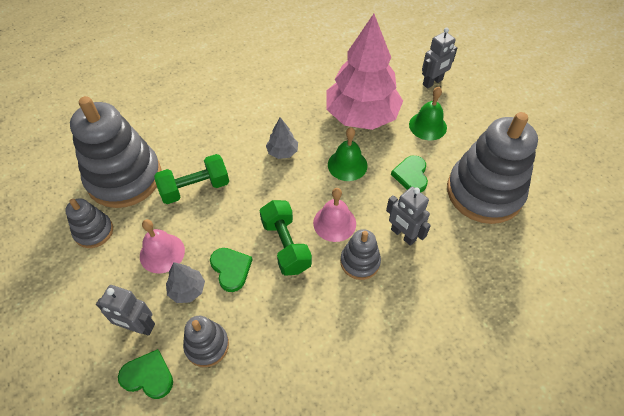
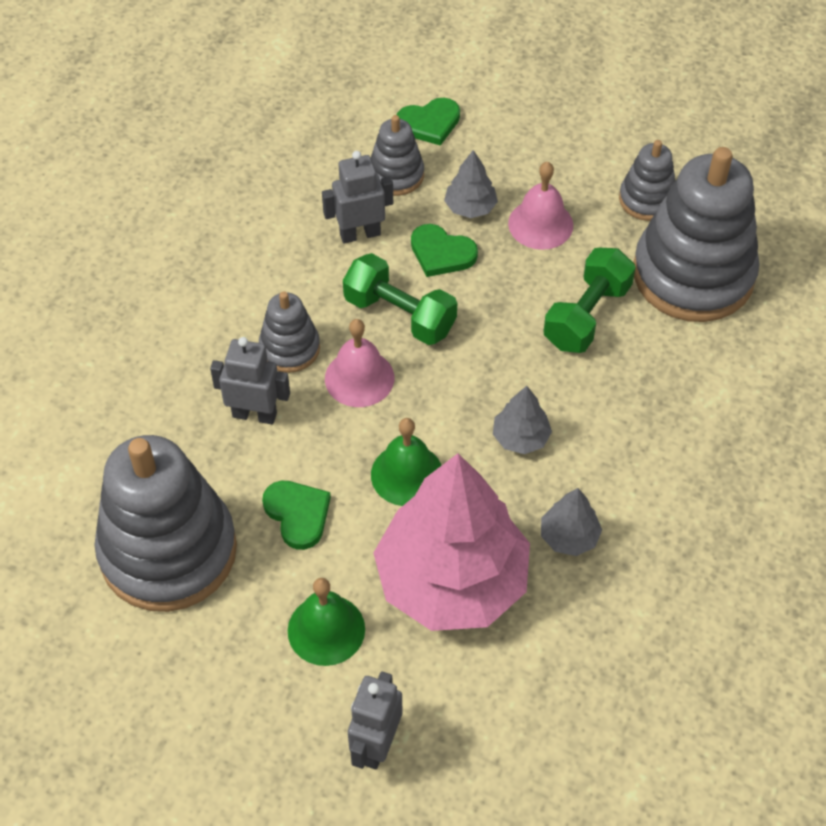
camera: 145 degrees right, 0 degrees up
(138, 327) = (485, 151): grey robot -> grey robot (360, 234)
(300, 106) = (569, 537): none -> grey tree

